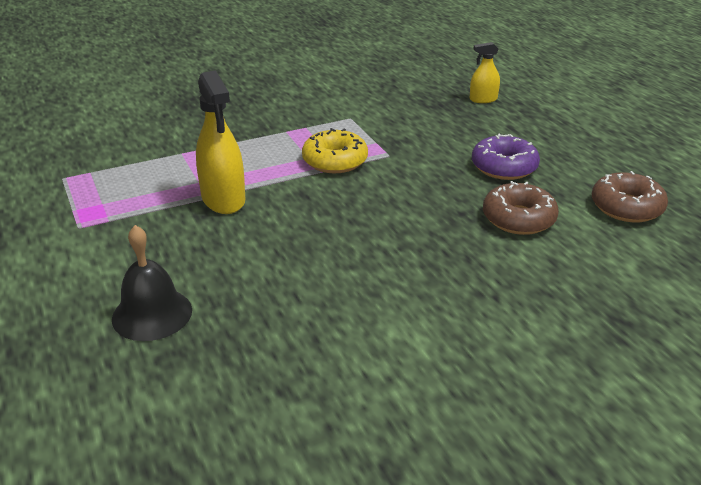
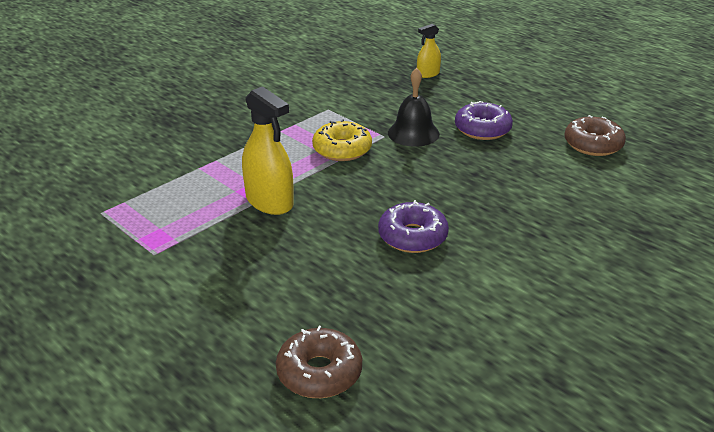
camera: 20 degrees left, 0 degrees up
(152, 314) = (282, 312): black bell -> black bell (413, 133)
(343, 266) = (412, 236): none -> purple donut
(518, 219) = (521, 169): brown donut -> brown donut (319, 372)

